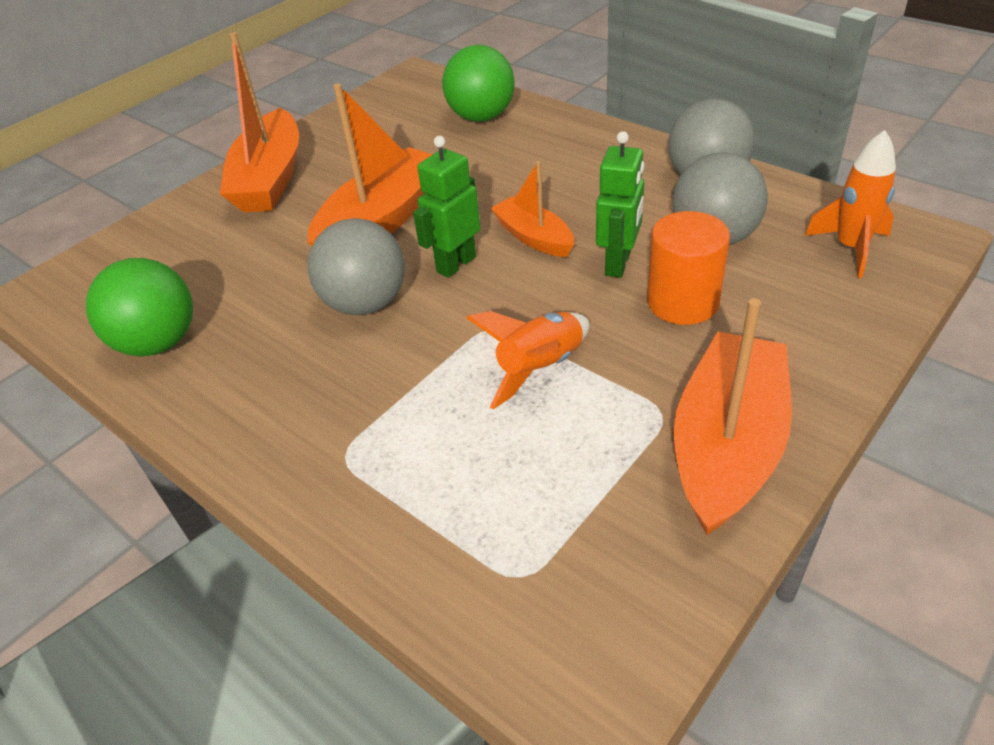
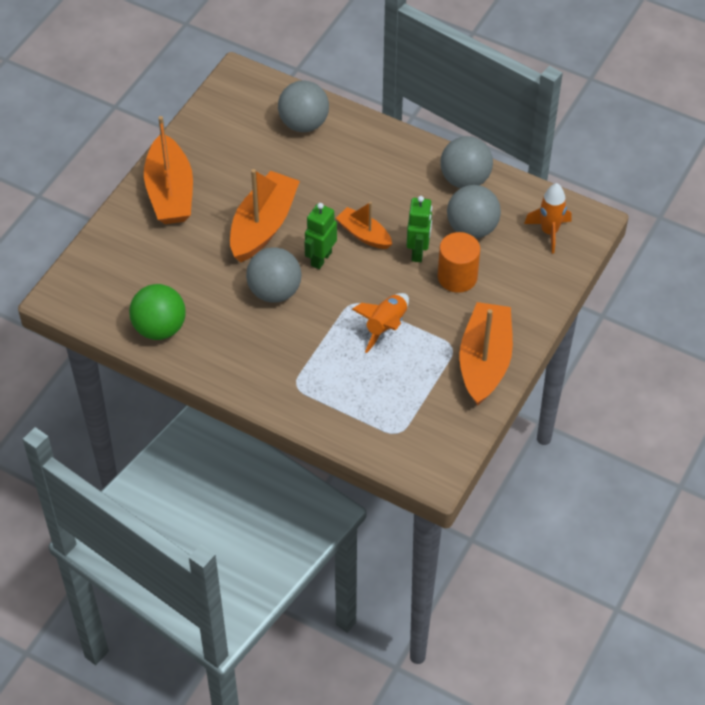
camera: 15 degrees left, 10 degrees up
(481, 117) = (304, 123): green ball -> grey ball

